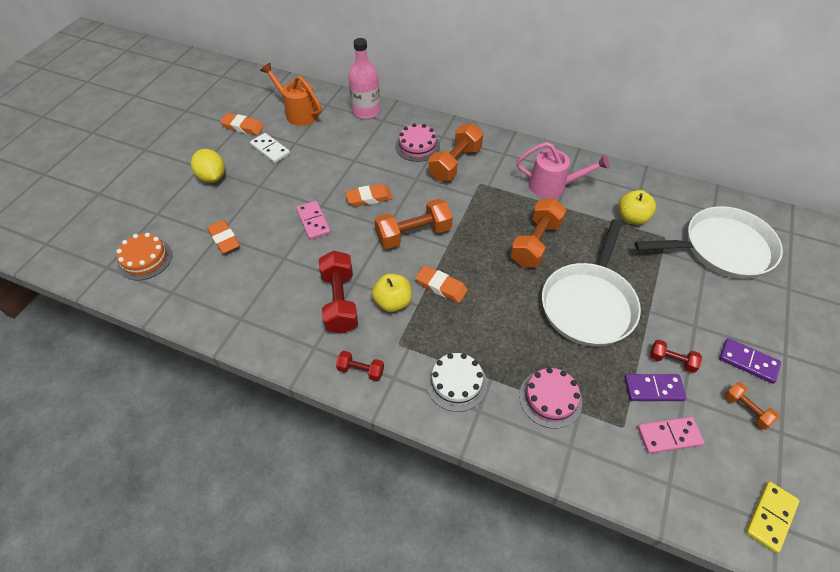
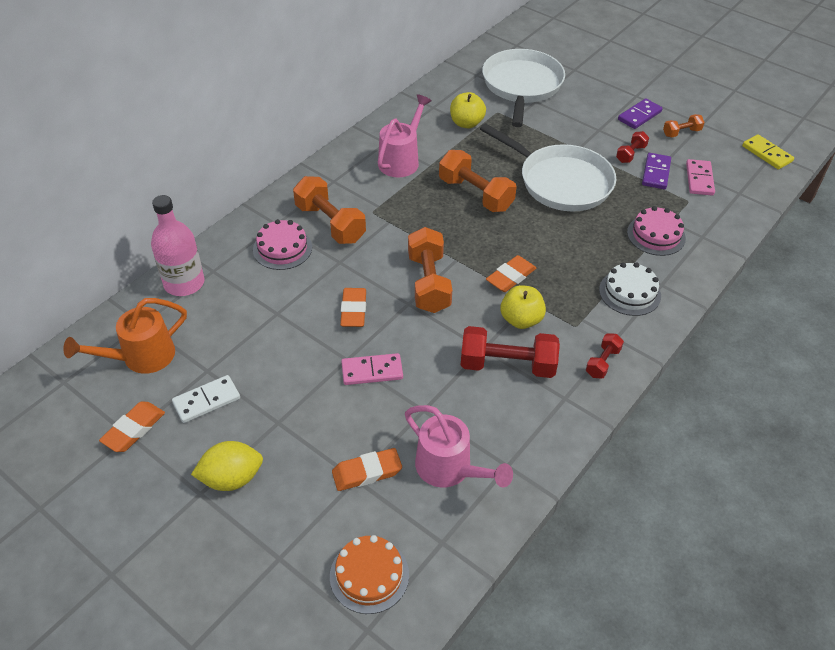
camera: 75 degrees left, 5 degrees down
(232, 284) = (450, 469): none -> pink watering can

